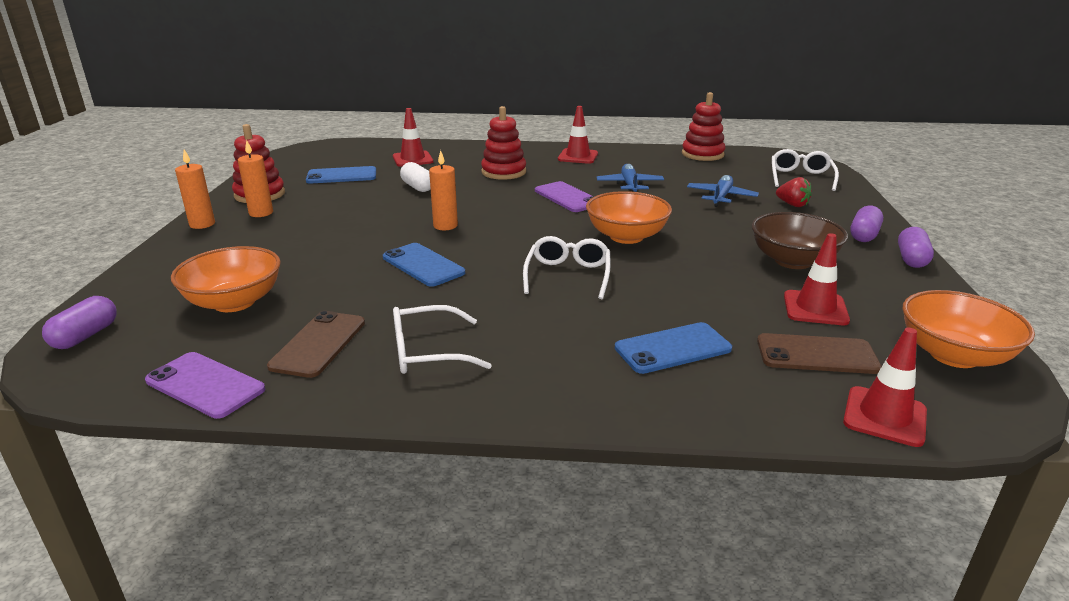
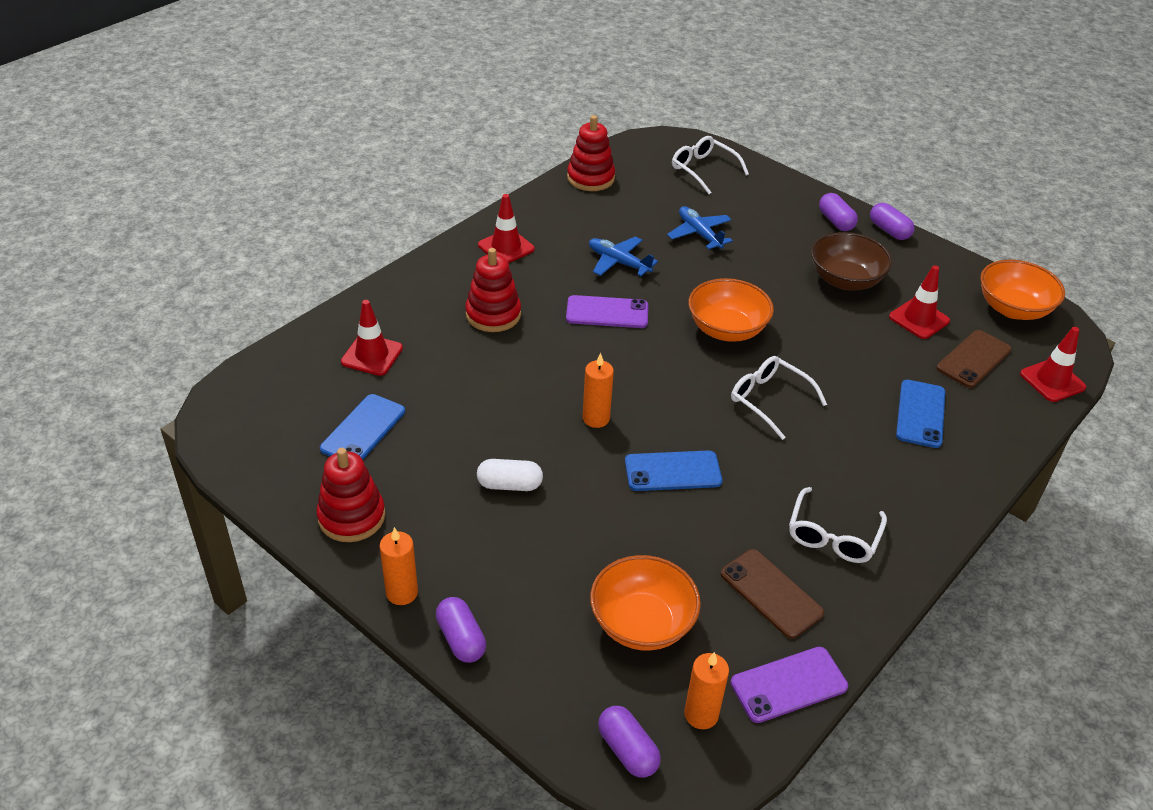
camera: 55 degrees left, 15 degrees up
(171, 251) = (461, 639): none -> purple capsule
(261, 213) = (417, 534): orange candle -> orange candle (701, 714)
(418, 187) = (469, 390): white capsule -> white capsule (509, 485)
(792, 205) = (751, 212): red strawberry -> none

